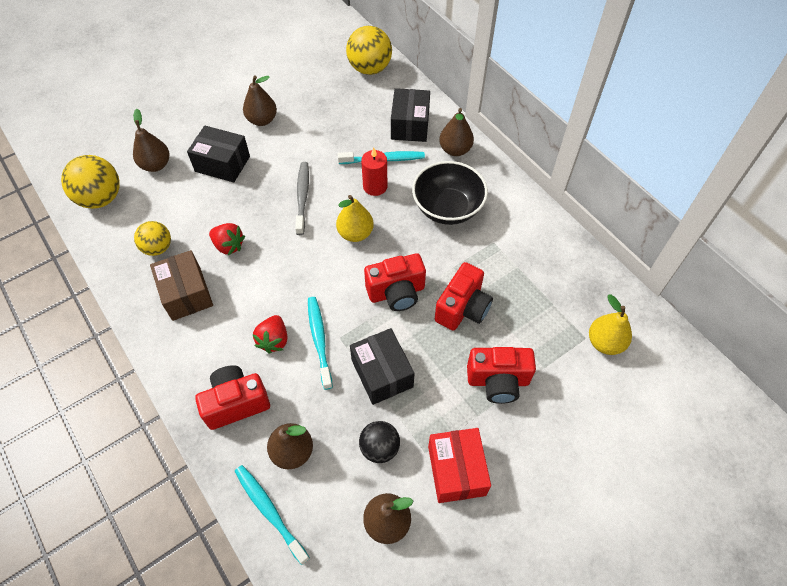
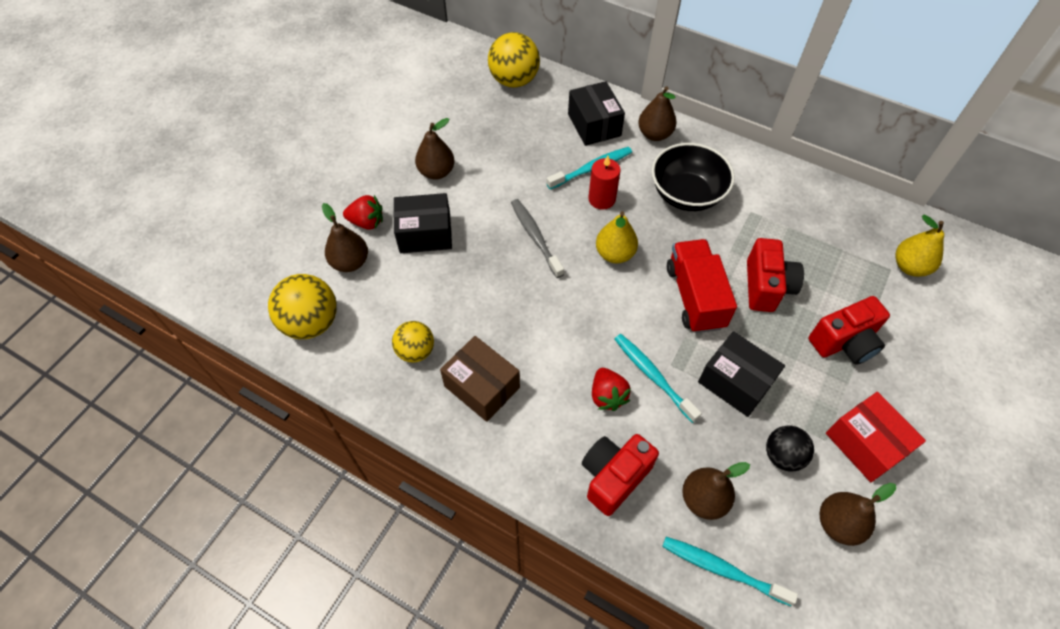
camera: 25 degrees left, 0 degrees up
(229, 246) = (492, 318): red strawberry -> red strawberry (367, 222)
(396, 292) = (695, 297): red camera -> red truck

